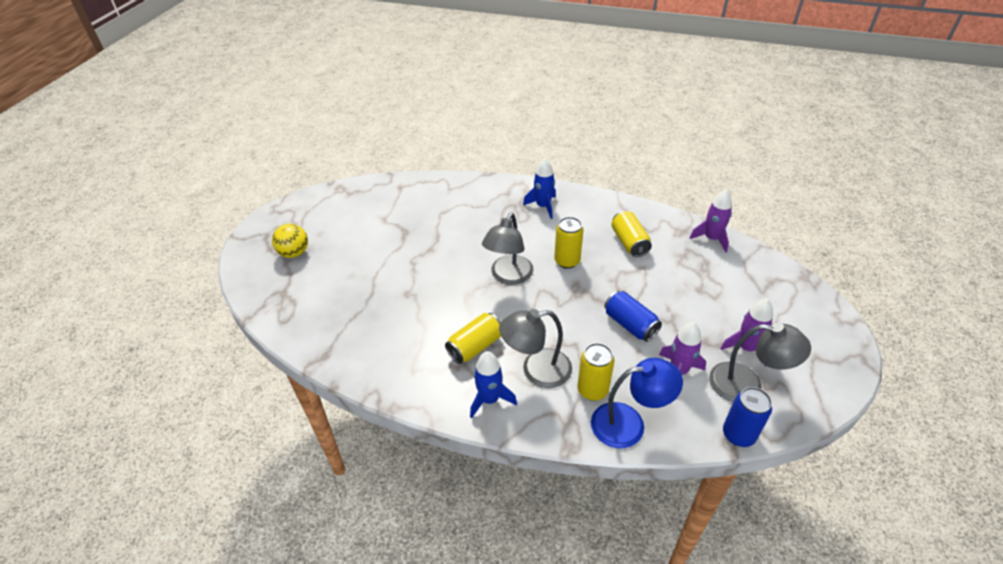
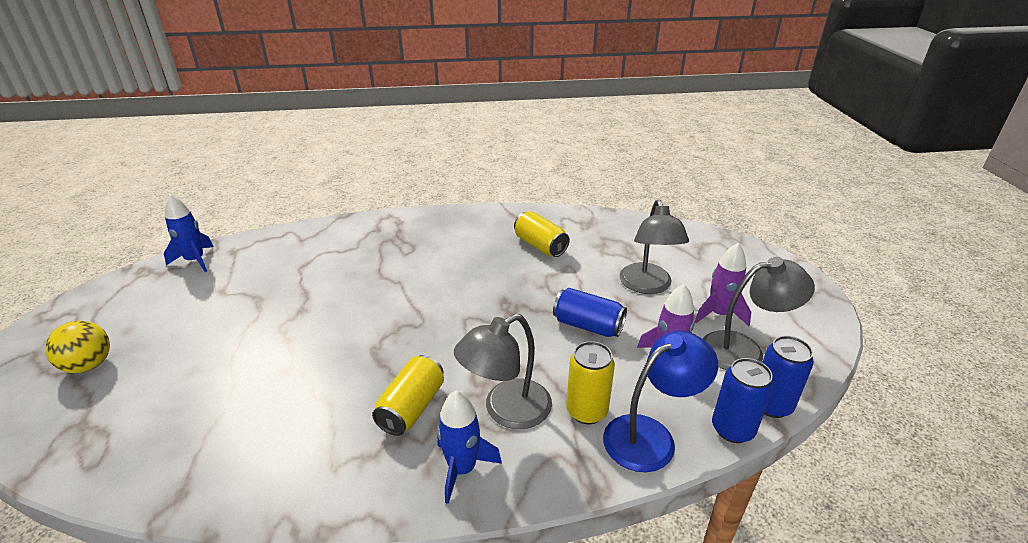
camera: 25 degrees left, 10 degrees down
(508, 276) = (419, 314): grey lamp -> grey lamp (647, 286)
(543, 206) = (426, 233): blue rocket -> blue rocket (195, 260)
(567, 261) = (481, 280): yellow can -> none
(694, 441) = (732, 429): none -> blue can
(711, 239) = (620, 223): purple rocket -> none

